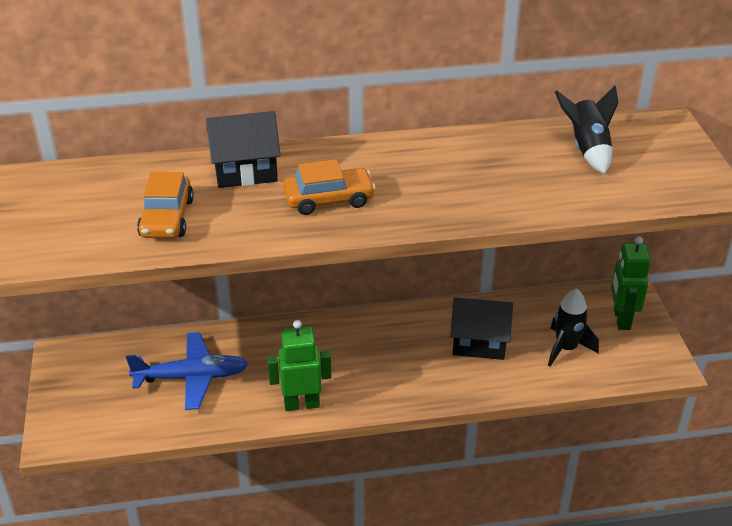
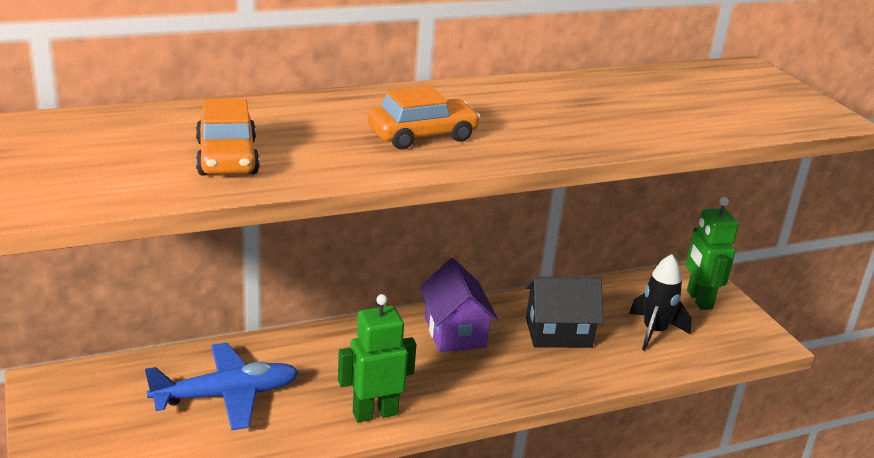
camera: 15 degrees left, 10 degrees down
(245, 171) = (308, 113): black house -> none
(389, 335) = (454, 332): none -> purple house
(587, 149) = (682, 88): black rocket -> none

